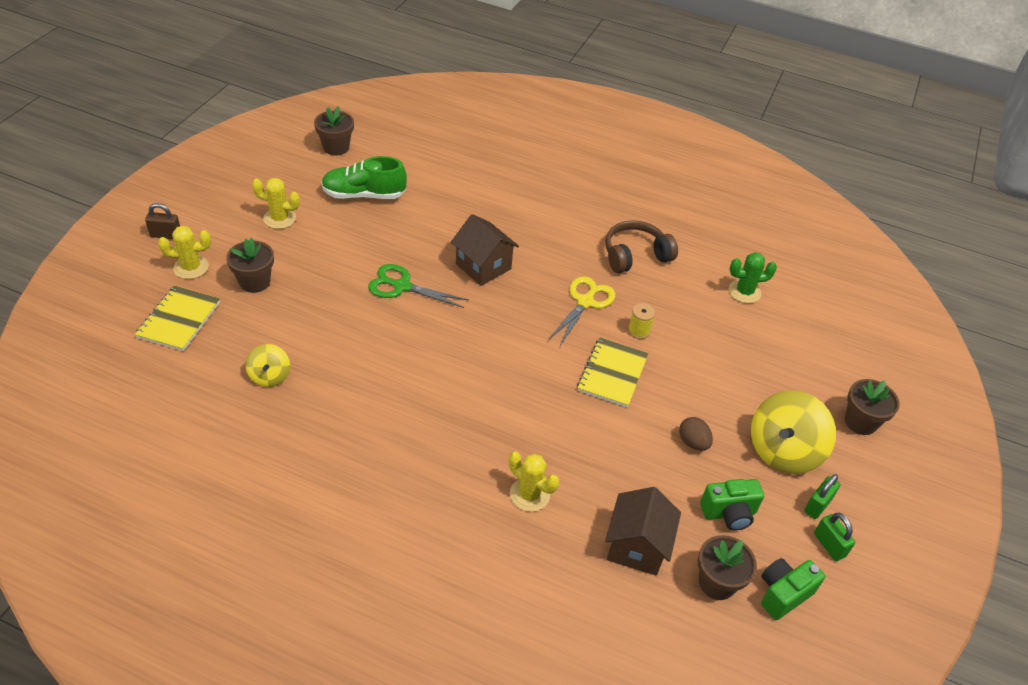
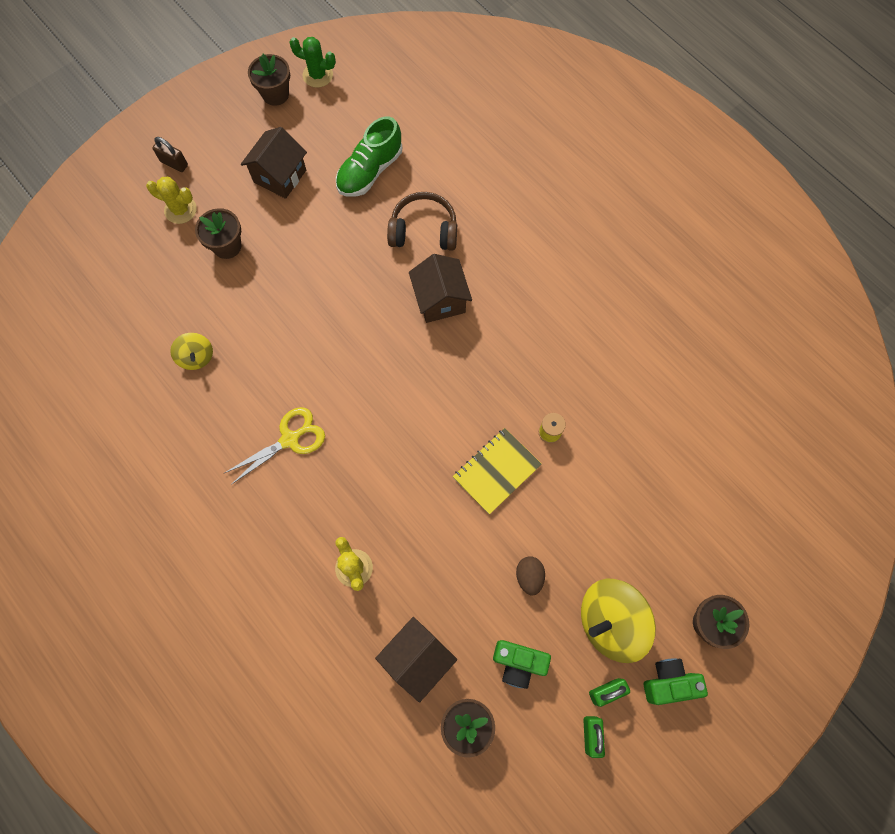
camera: 30 degrees right, 25 degrees up
(179, 320) = (148, 267): yellow notebook -> none
(270, 376) = (196, 357): yellow spinning top -> yellow spinning top turned 45 degrees counterclockwise
(279, 218) = (280, 176): yellow cactus -> brown house
(336, 147) = (371, 99): brown flower pot -> brown flower pot (275, 94)
(364, 195) = (370, 171): green shoe -> green shoe turned 75 degrees counterclockwise
(402, 286) = (353, 297): green scissors -> none
(585, 302) = (516, 378): yellow scissors -> yellow scissors (290, 439)
(635, 255) = (599, 339): brown headphones -> brown headphones (423, 230)
(744, 292) = (686, 425): green cactus -> green cactus (318, 75)
(783, 594) = (518, 761): green camera -> green camera (668, 682)

